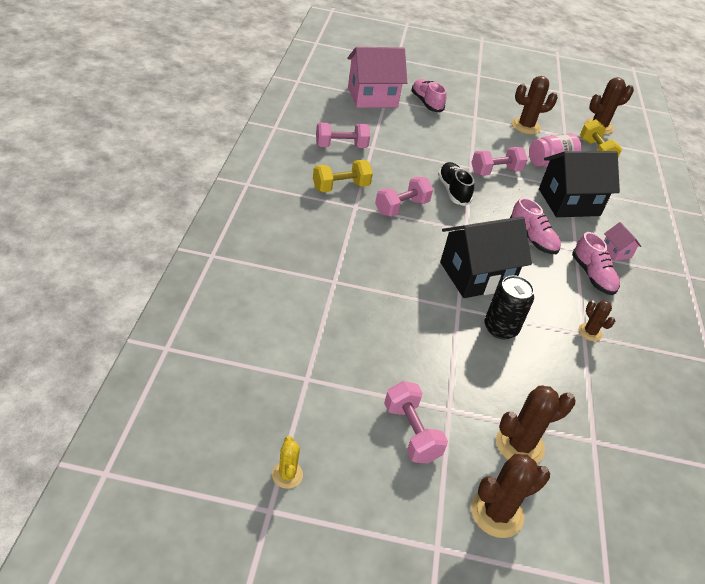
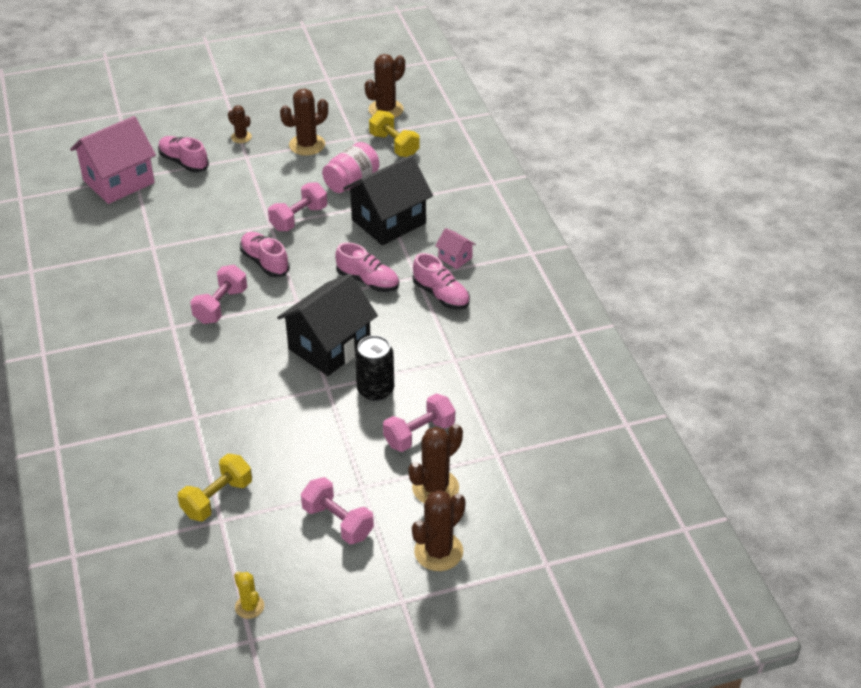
camera: 20 degrees left, 0 degrees up
(341, 146) = (118, 262): pink dumbbell -> pink dumbbell (419, 434)
(341, 187) = (145, 311): yellow dumbbell -> yellow dumbbell (217, 499)
(453, 191) = (265, 262): black shoe -> pink shoe
(590, 332) = (459, 355): brown cactus -> brown cactus (241, 137)

